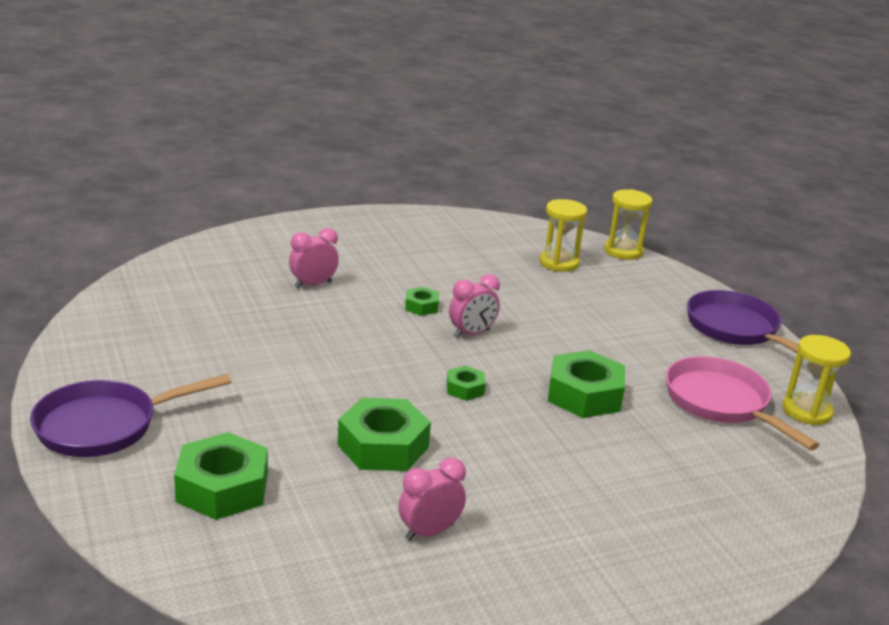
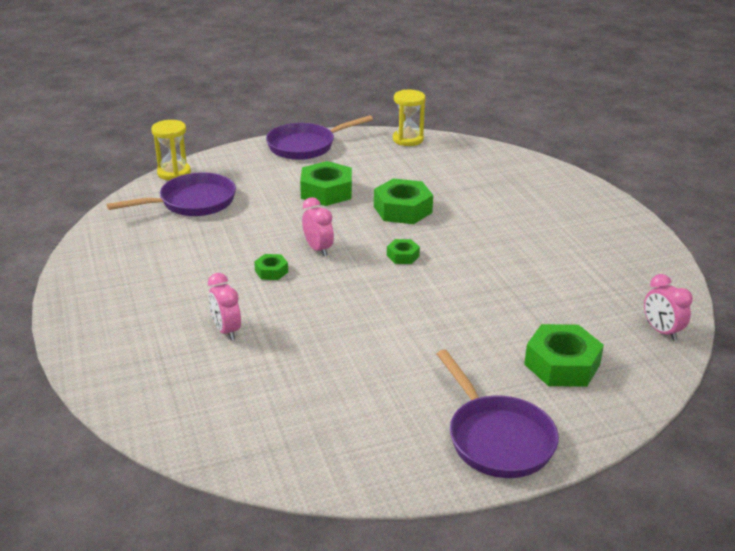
camera: 85 degrees left, 5 degrees up
(383, 446) = (487, 293): green nut -> green nut (326, 191)
(429, 532) = (578, 276): pink clock -> pink clock (661, 331)
(559, 263) = (192, 202): yellow hourglass -> purple pan
(721, 403) = (404, 164): pink pan -> none

